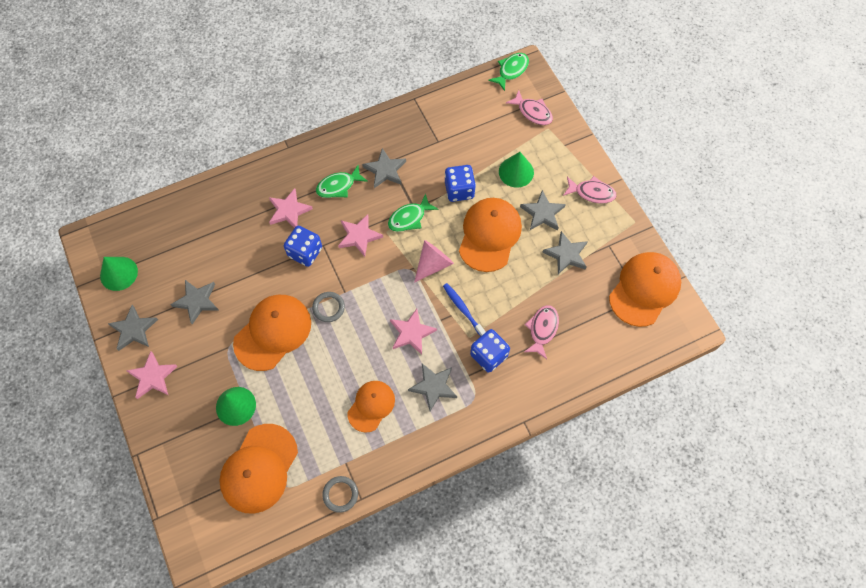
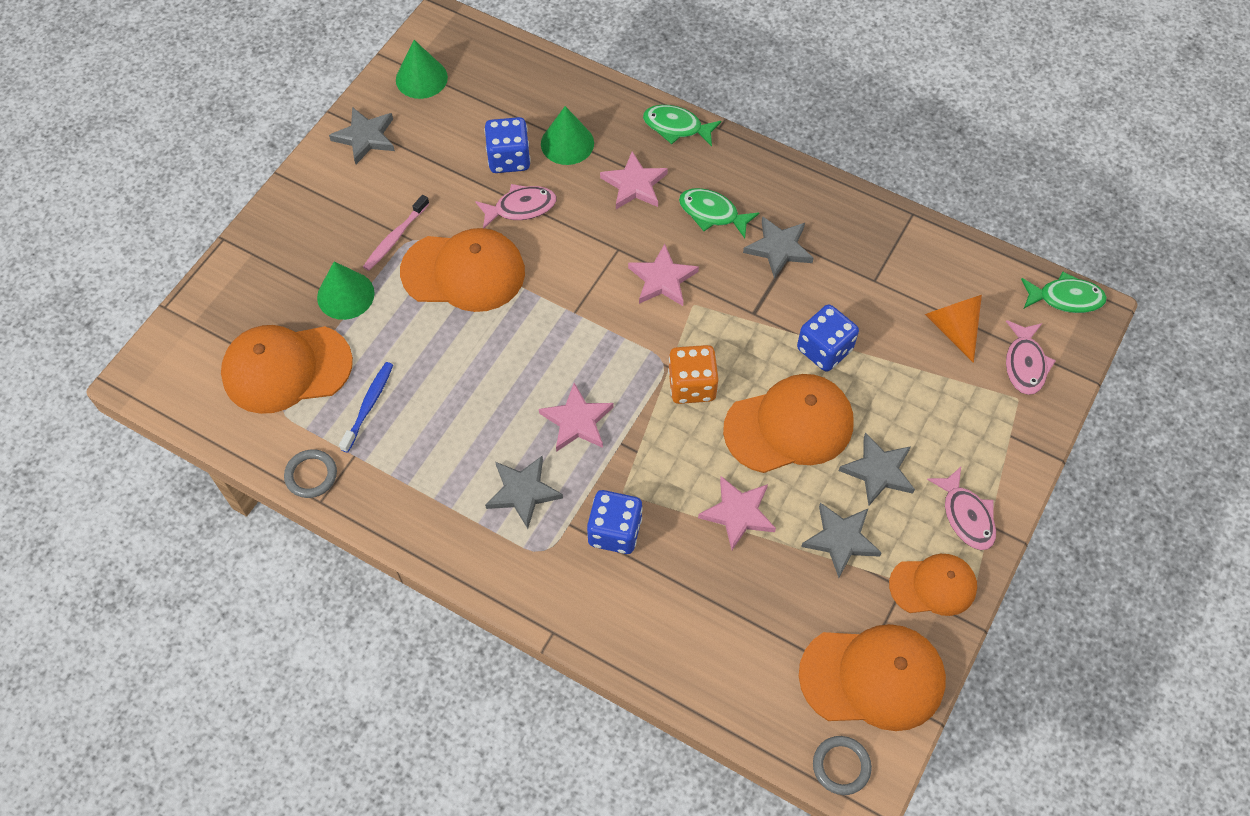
camera: 55 degrees right, 5 degrees down
(152, 377) = (323, 192): pink star -> pink star (738, 513)
(197, 301) = (445, 172): grey star -> none
(219, 355) = (395, 238): none -> pink toothbrush
(305, 252) = (593, 237): blue dice -> blue dice (509, 159)
(328, 308) = (540, 308): grey ring -> grey ring (841, 766)
(371, 406) = (446, 437): orange cap -> orange cap (933, 586)
(409, 218) = (734, 318): green fish -> green fish (676, 127)
(433, 264) = (692, 385): pink cone -> orange dice
(463, 309) = (656, 460): blue toothbrush -> blue toothbrush (368, 405)
(491, 127) = (953, 328): none -> orange cone
(516, 172) = (913, 400): green cone -> green cone (567, 143)
(542, 329) = (703, 576): pink fish -> pink fish (521, 208)

